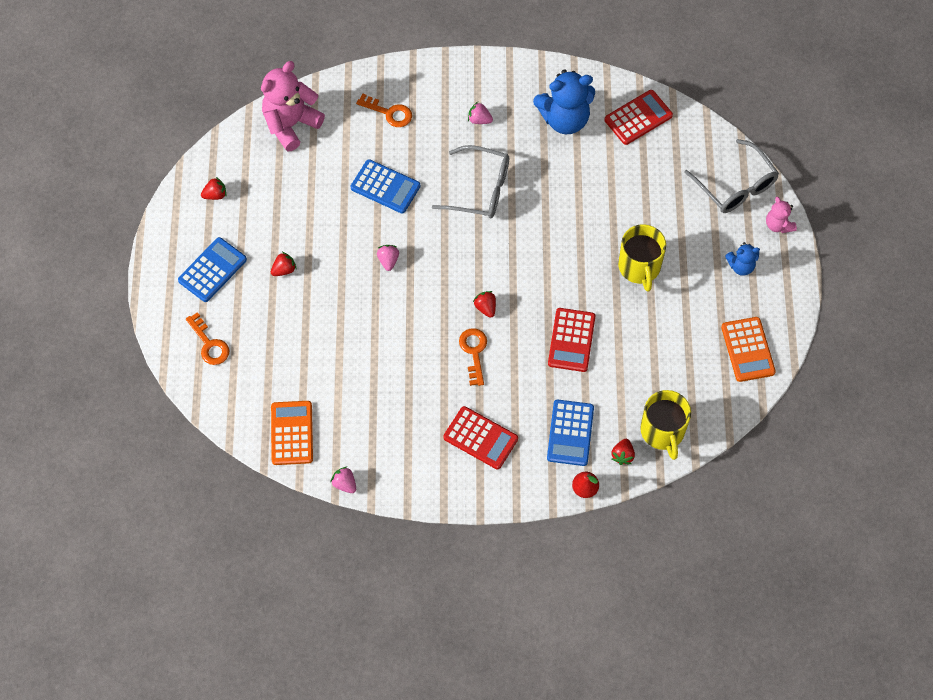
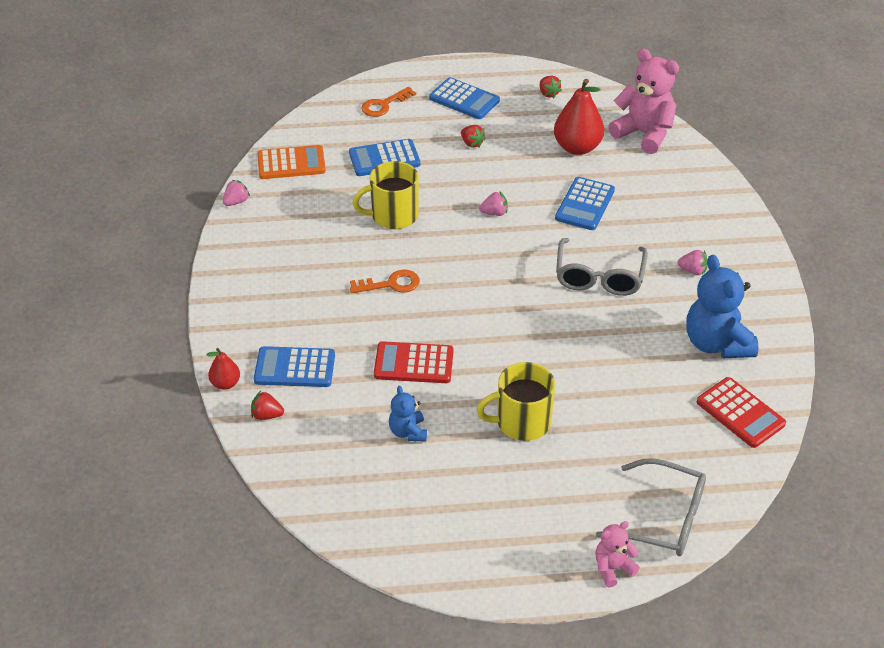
camera: 85 degrees right, 20 degrees down
(296, 348) = (384, 159): none -> blue calculator
(303, 181) = (577, 147): none -> red pear
(389, 113) = (680, 200): orange key -> none
(479, 120) = (692, 271): pink strawberry -> pink strawberry turned 90 degrees clockwise
(480, 438) = (287, 295): red calculator -> none
(485, 308) = (447, 290): red strawberry -> none
(662, 431) = (298, 451): yellow mug -> yellow mug (393, 215)
(735, 186) = (663, 518): grey glasses -> grey glasses turned 120 degrees counterclockwise
(741, 266) = (540, 526): blue teddy bear -> blue teddy bear (408, 432)
(747, 349) = (417, 536): orange calculator -> none

